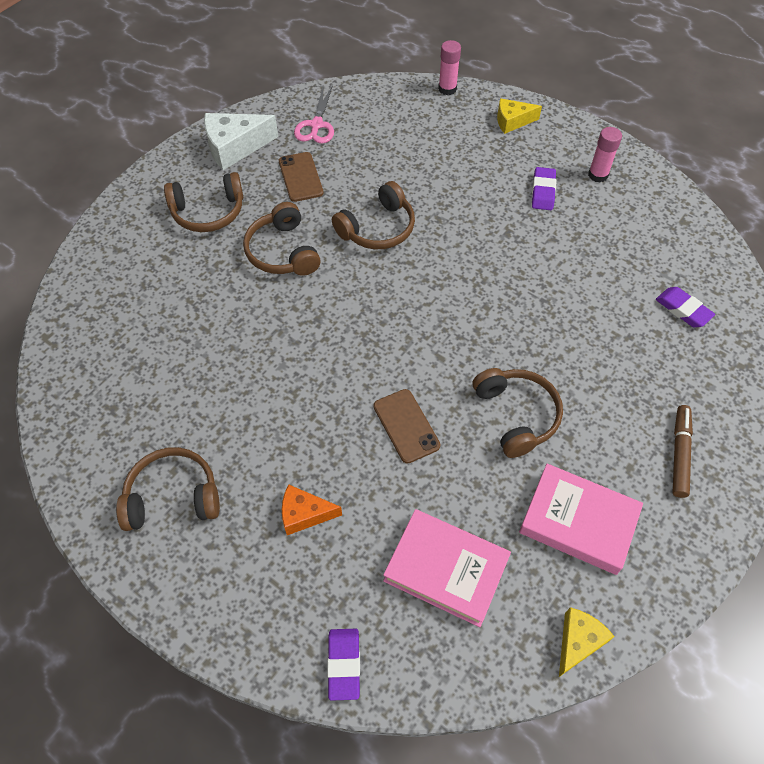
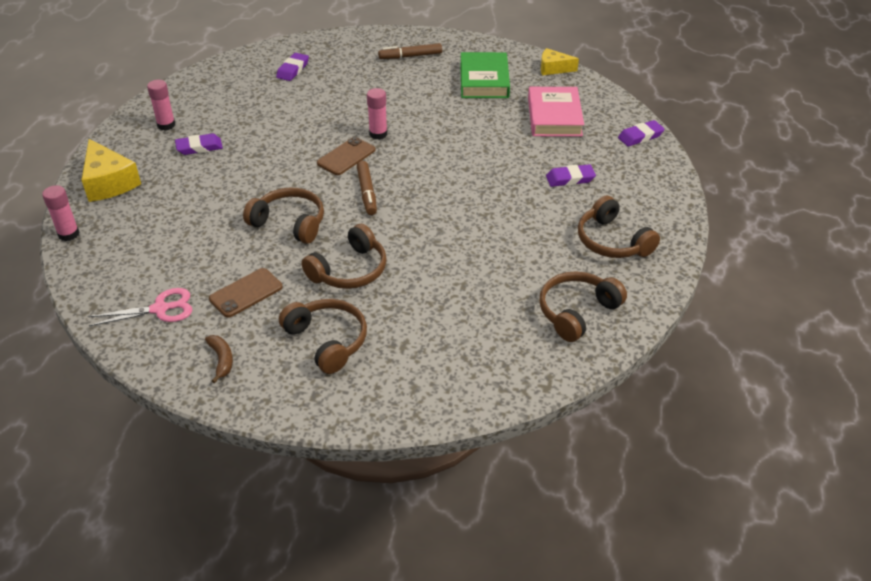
camera: 115 degrees left, 15 degrees down
(235, 147) = (221, 360): white cheese -> brown banana
(304, 514) = (570, 179): orange cheese -> purple eraser
(392, 302) = (367, 192): none -> brown marker
(406, 426) = (471, 156): brown phone -> brown phone (346, 157)
(498, 349) = (378, 134): none -> pink glue stick
(512, 121) = (109, 182): yellow cheese -> yellow cheese, size x1.61
(516, 415) = (428, 115): brown headphones -> brown headphones (577, 312)
(578, 521) = (484, 80): pink book -> green book

